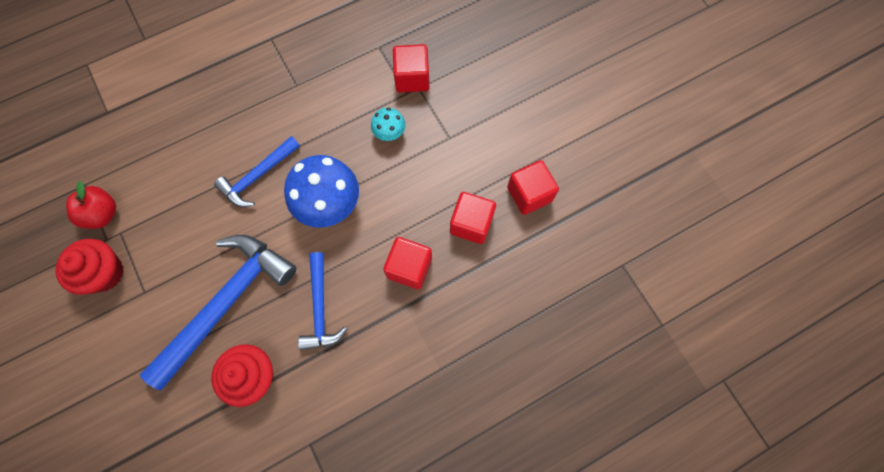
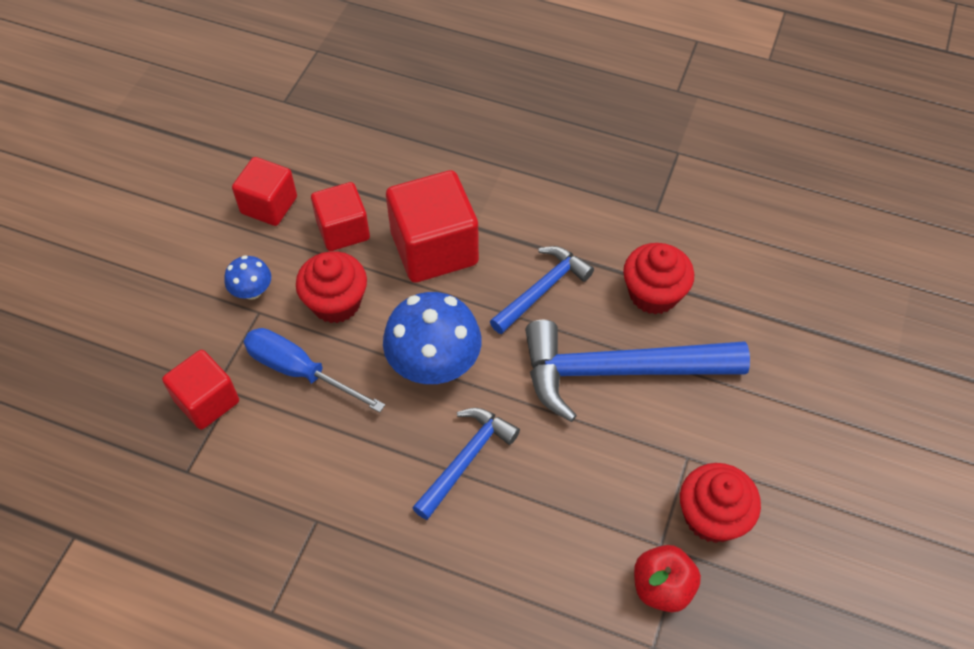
camera: 130 degrees left, 15 degrees down
(258, 176) = (466, 459): blue hammer -> blue hammer turned 60 degrees counterclockwise
(389, 133) = (299, 371): turquoise mushroom -> blue screwdriver
(409, 267) = (434, 248): red cube -> red cube, size x1.59
(419, 182) = (336, 302): none -> red cupcake
(467, 143) = (252, 291): none -> blue mushroom

